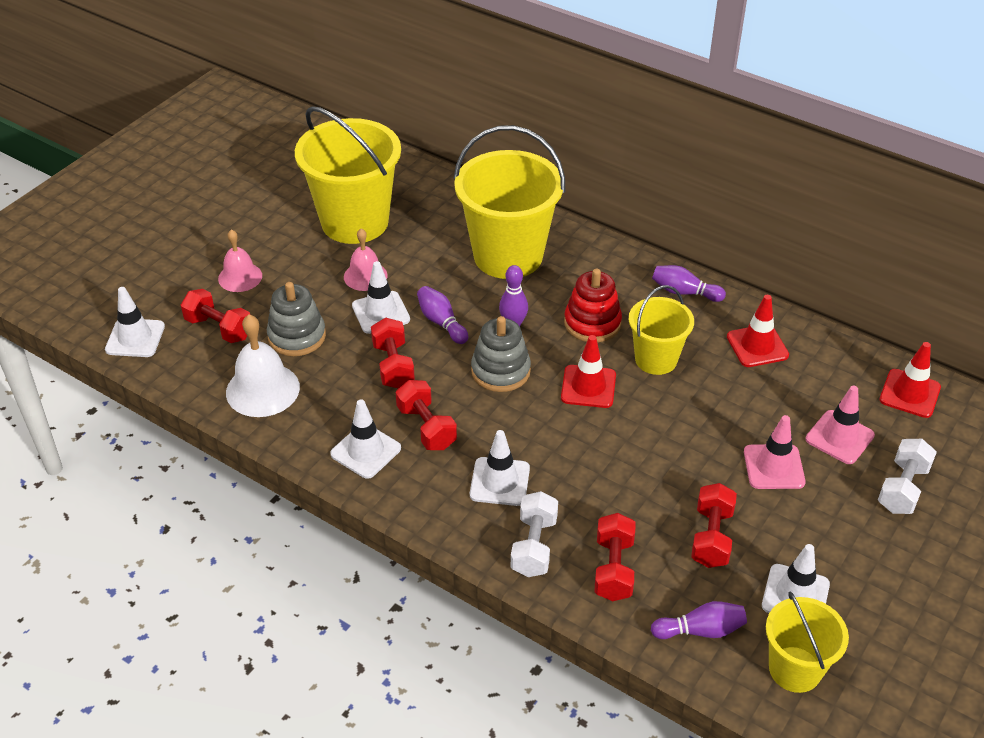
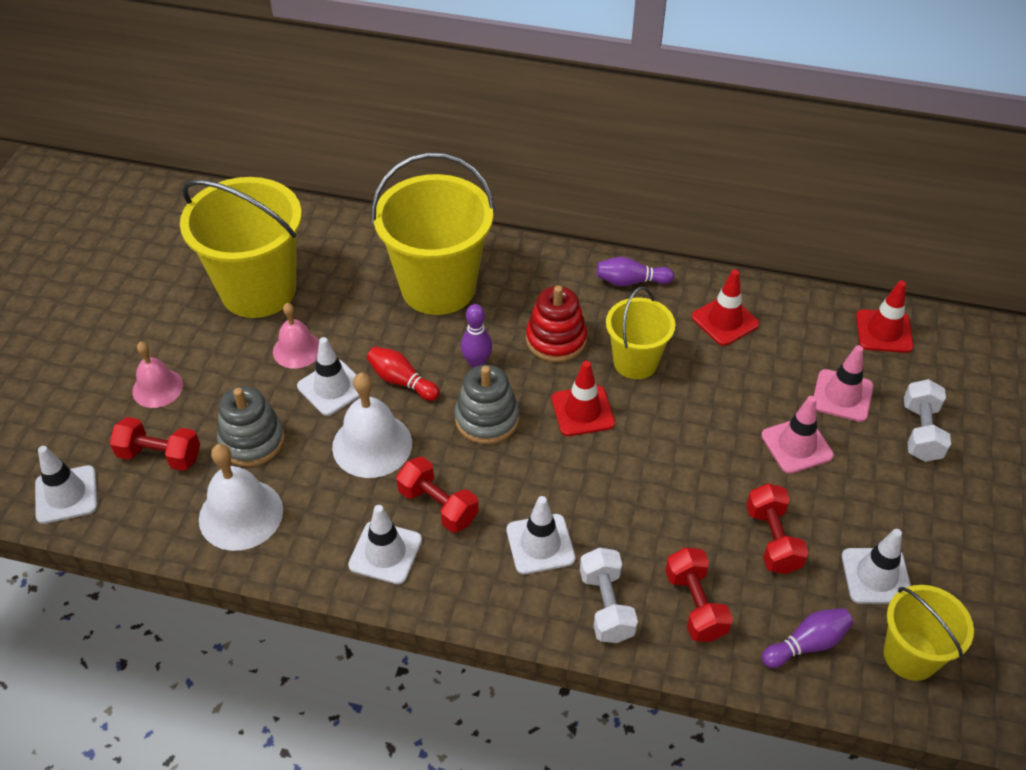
camera: 20 degrees left, 5 degrees up
(393, 365) = (372, 445): red dumbbell -> white bell
(441, 322) = (402, 381): purple bowling pin -> red bowling pin

